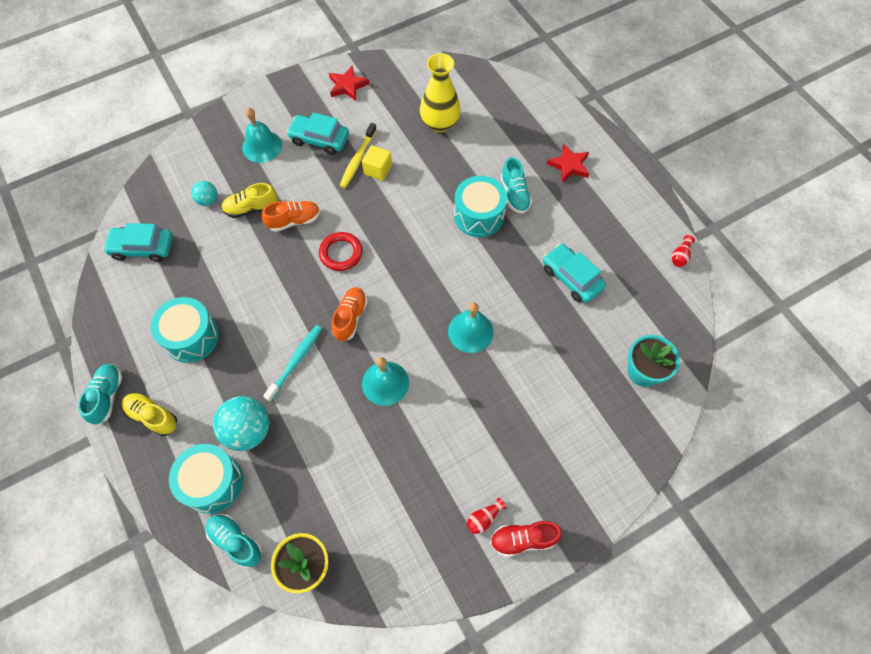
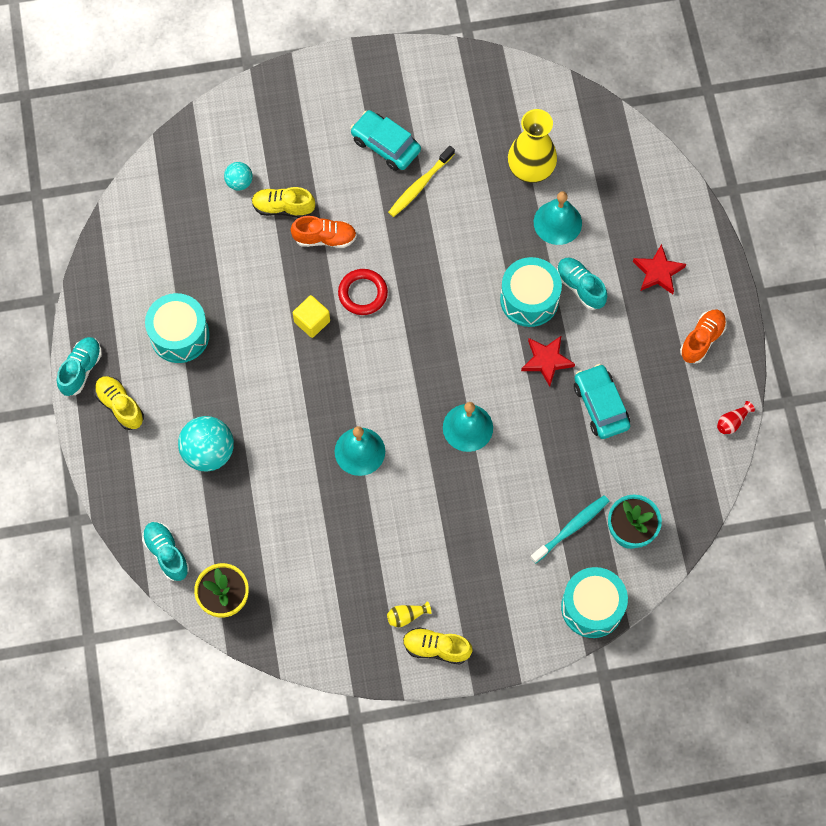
camera: 20 degrees right, 5 degrees up
(142, 248) = (155, 217): turquoise car -> none
(212, 482) = (160, 491): turquoise drum -> turquoise drum (592, 607)
(262, 146) = (318, 133): turquoise bell -> turquoise bell (557, 222)
(295, 361) = (277, 398): turquoise toothbrush -> turquoise toothbrush (571, 528)
(347, 86) = (441, 84): red star -> red star (546, 360)
(350, 317) = (348, 370): orange shoe -> orange shoe (702, 340)
(378, 170) = (438, 206): yellow cube -> yellow cube (312, 321)
(483, 518) = (406, 616): red vase -> yellow vase
(514, 194) = (580, 287): turquoise shoe -> turquoise shoe turned 135 degrees clockwise
(523, 539) = (436, 648): red shoe -> yellow shoe

